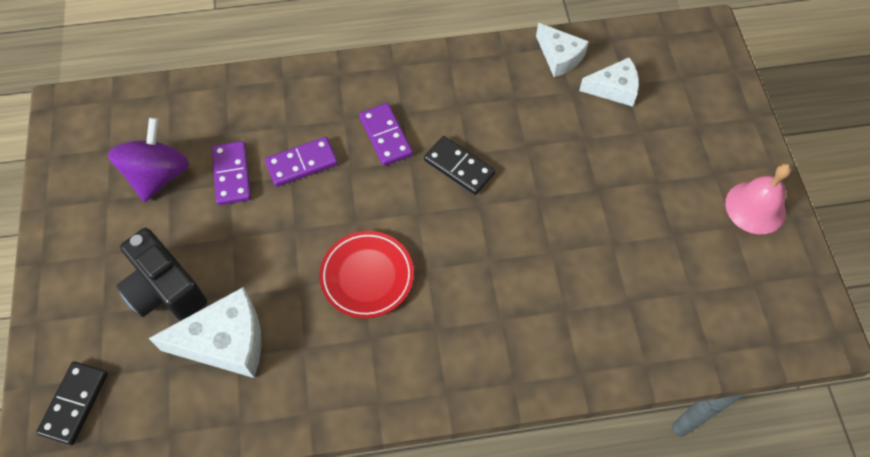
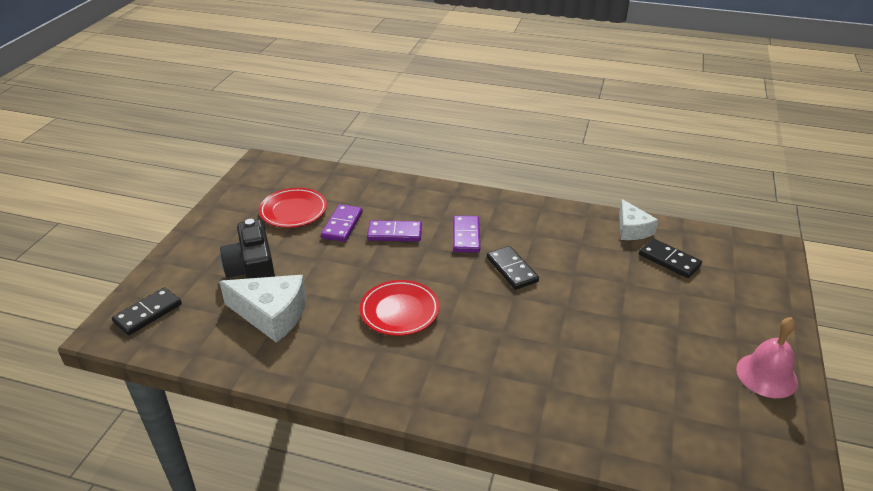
camera: 25 degrees right, 25 degrees down
(158, 175) = (293, 211): purple spinning top -> red plate
(614, 88) = (669, 260): white cheese -> black domino

